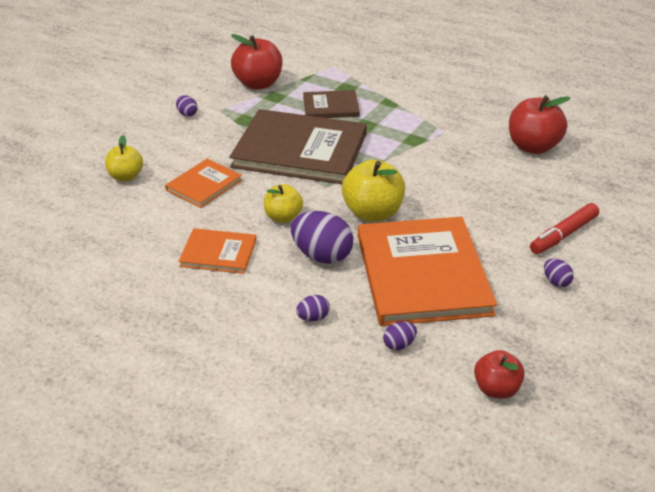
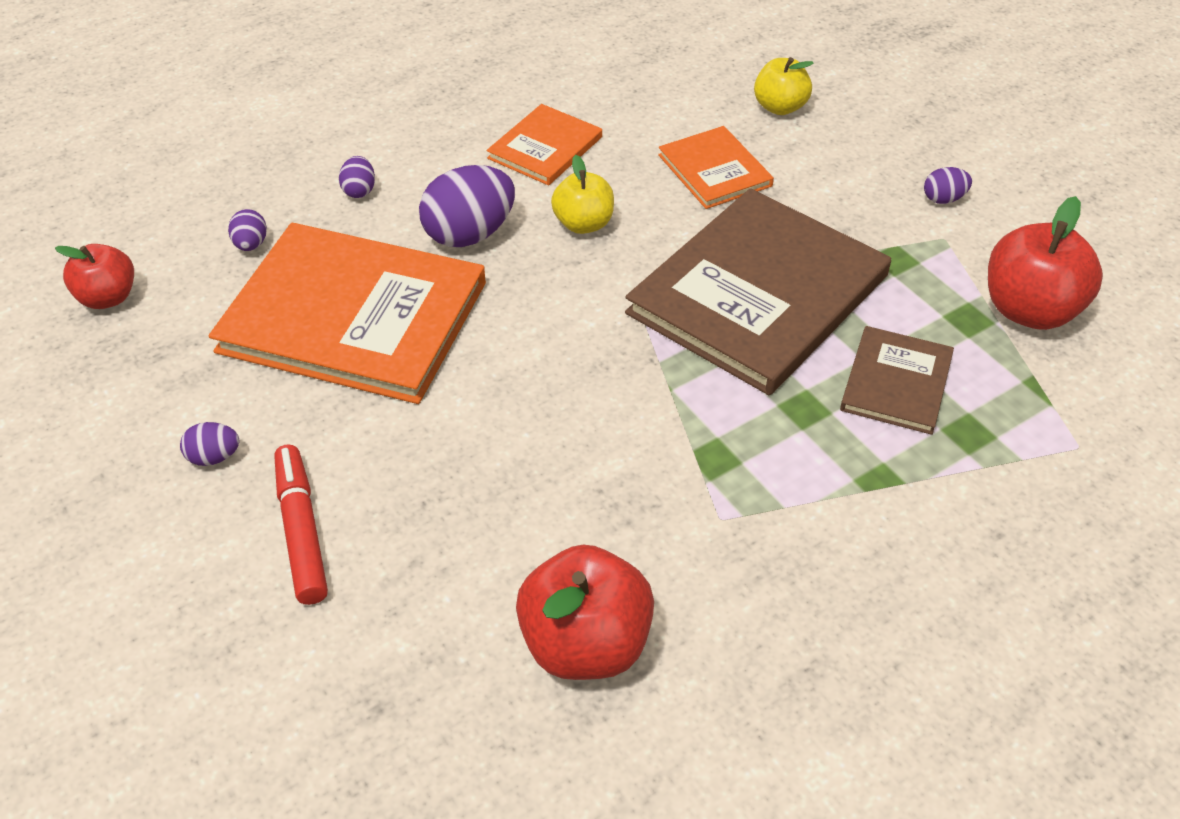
camera: 115 degrees right, 10 degrees up
(372, 213) = (529, 318): yellow apple -> none

